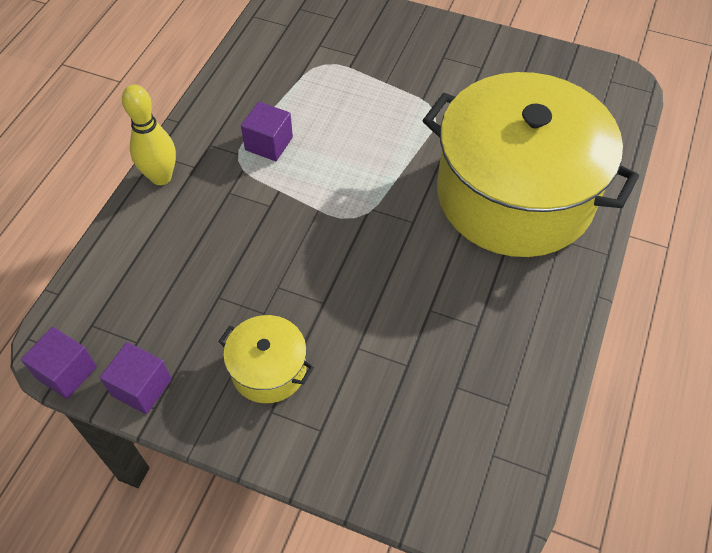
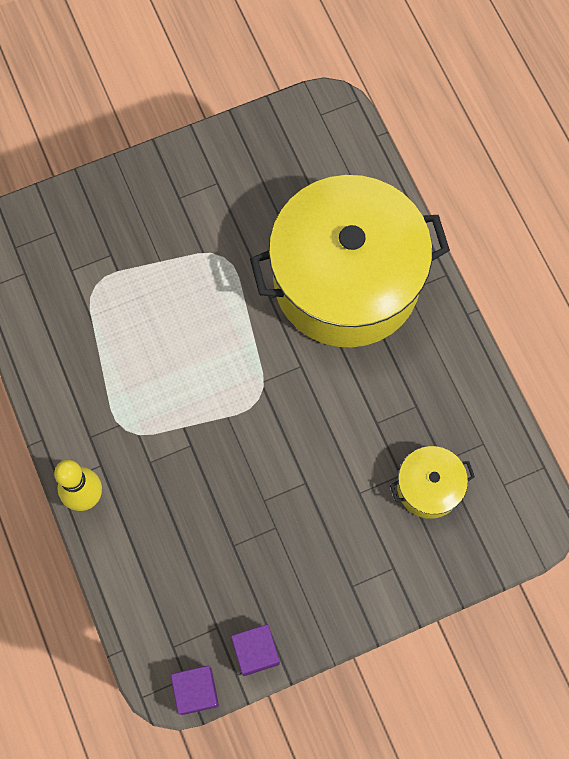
camera: 45 degrees left, 15 degrees up
(268, 369) = (321, 561): yellow pot -> yellow pot (429, 487)
(269, 143) = (133, 395): purple cube -> none

